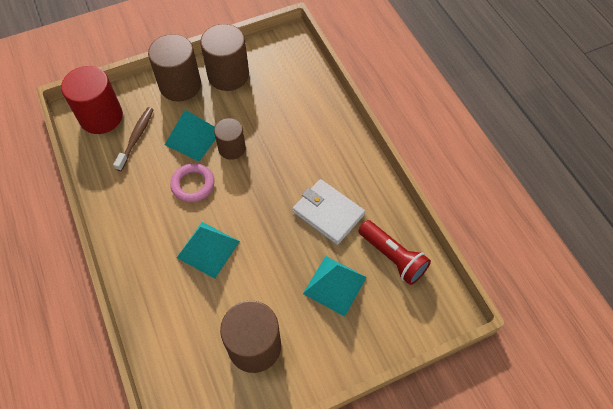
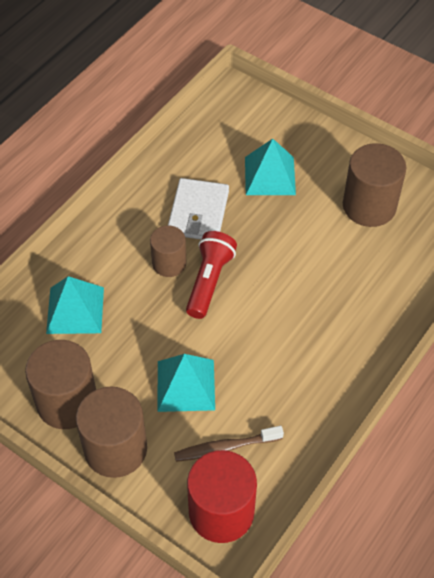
camera: 120 degrees left, 5 degrees down
(193, 184) = (247, 348): pink ring -> none
(208, 249) = (309, 291): turquoise pyramid -> turquoise pyramid (75, 310)
(232, 148) = (175, 337): brown cylinder -> brown cylinder (169, 263)
(392, 257) = (211, 146): red flashlight -> red flashlight (209, 281)

